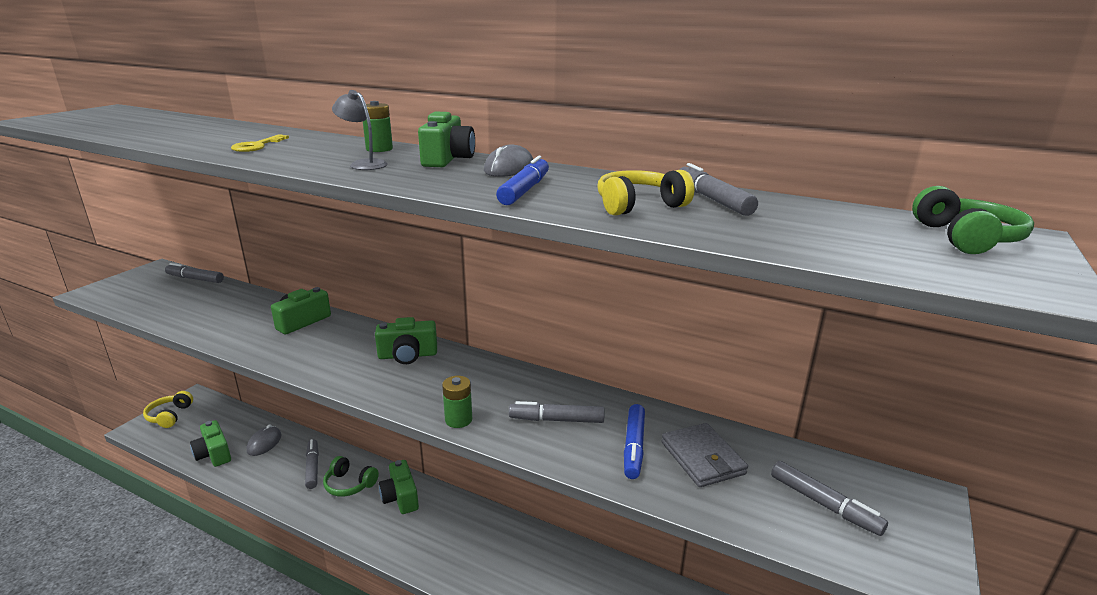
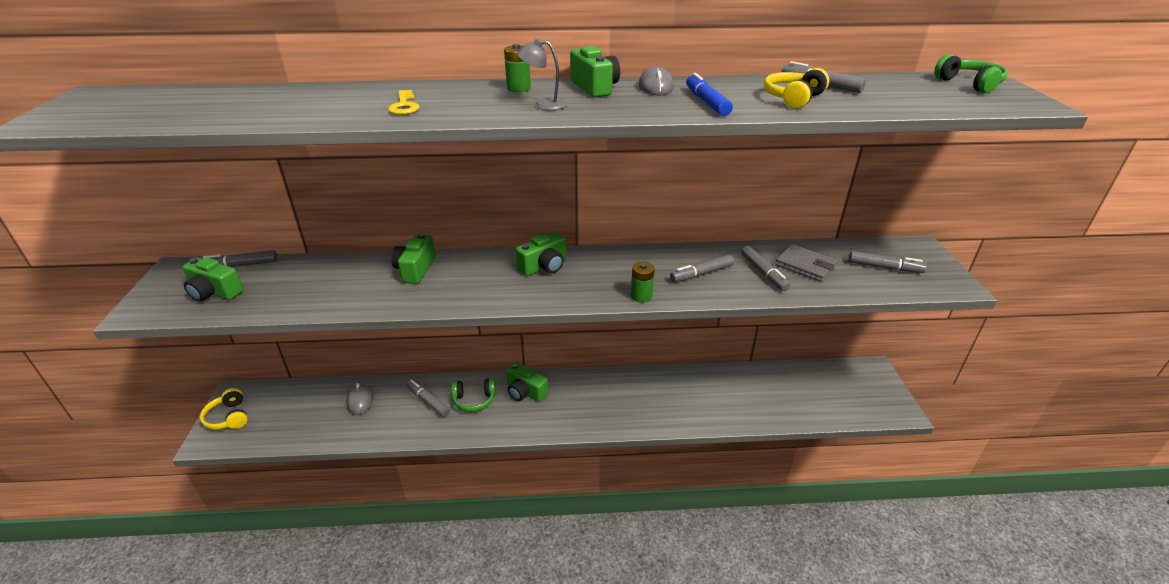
camera: 30 degrees left, 10 degrees up
(214, 454) = (320, 428): green camera -> green camera (214, 292)
(633, 447) = (763, 273): blue marker -> grey marker

